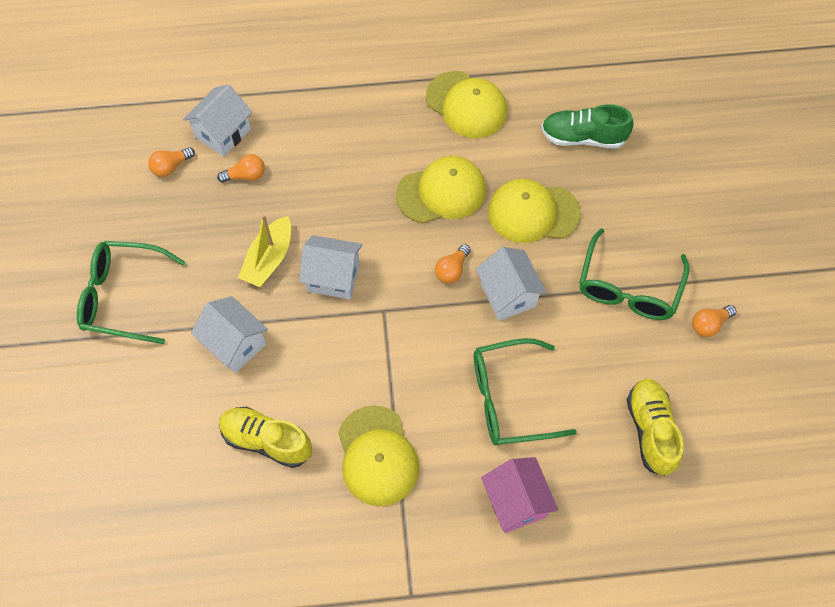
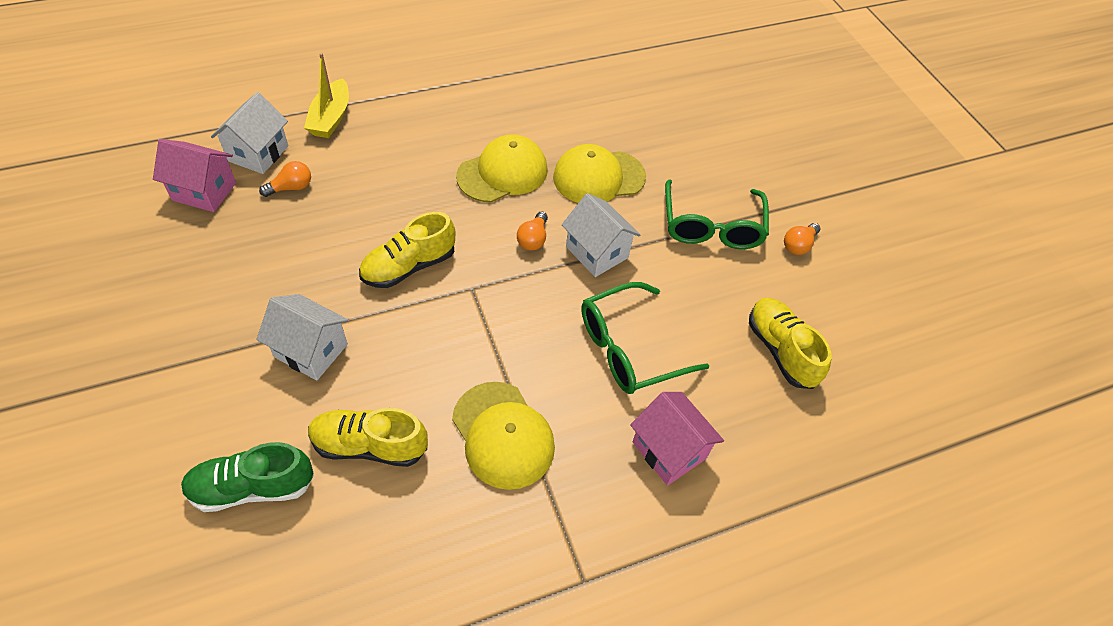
camera: 20 degrees left, 10 degrees down
(123, 296) = (166, 326): green glasses -> none
(171, 167) = (204, 191): orange light bulb -> pink house
(269, 259) = (333, 260): yellow boat -> yellow boat (331, 118)
(333, 277) = (409, 266): white house -> yellow shoe
(466, 105) = (506, 98): yellow cap -> none
(583, 137) = (625, 110): green shoe -> green shoe (253, 487)

